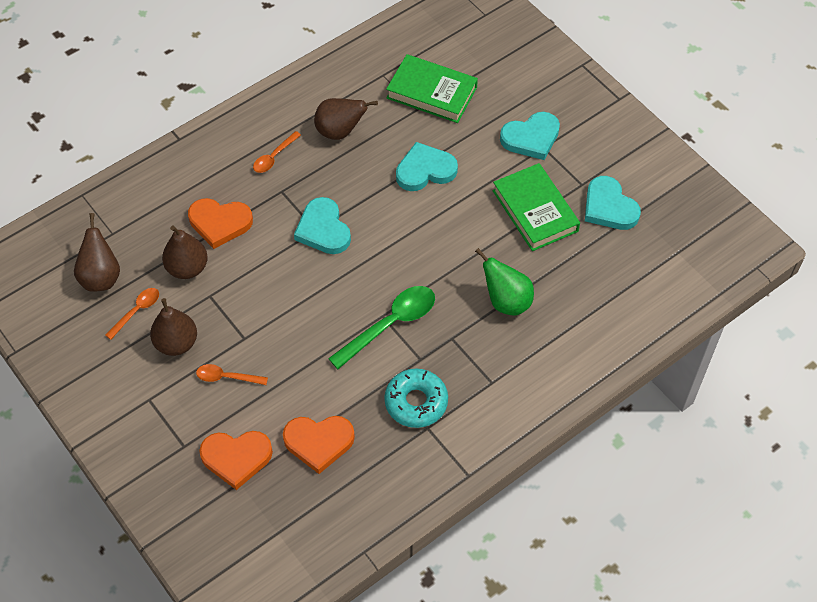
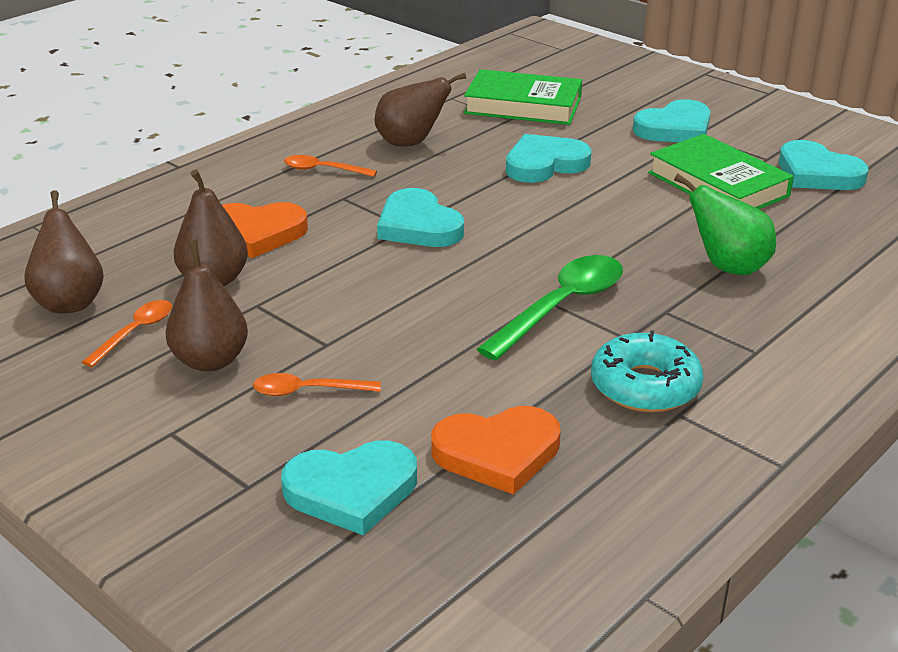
camera: 10 degrees left, 25 degrees down
(236, 458) = (352, 491): orange heart -> turquoise heart
(274, 157) = (323, 170): orange spoon -> orange spoon turned 75 degrees clockwise

